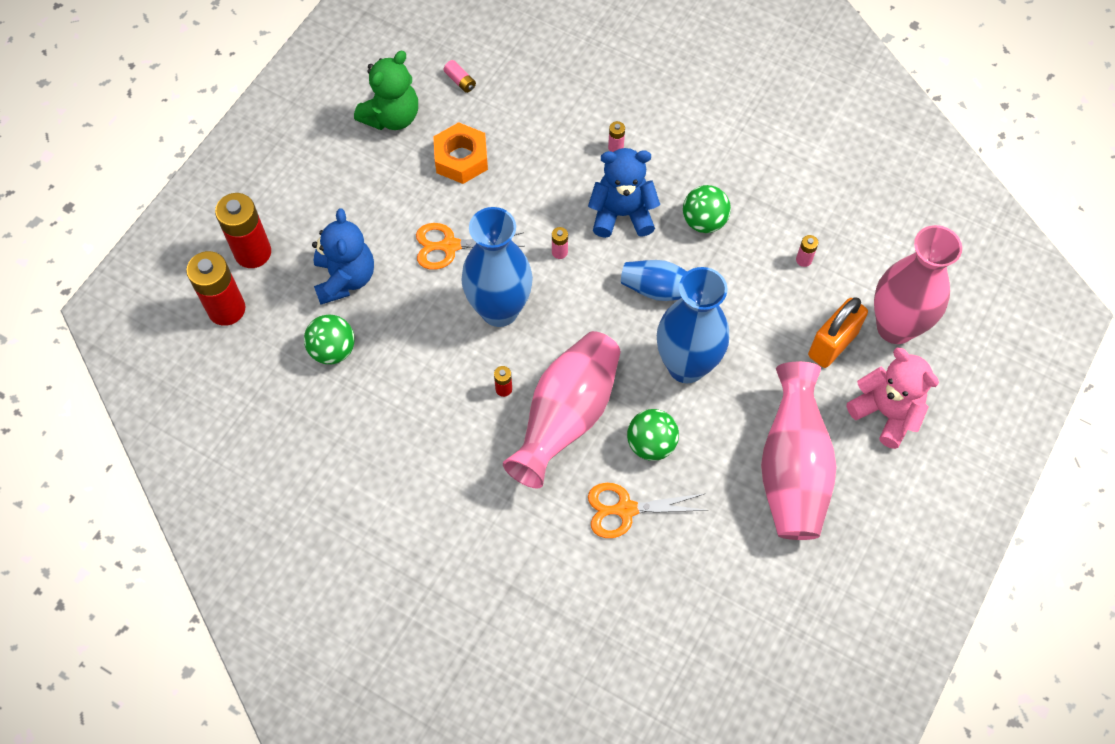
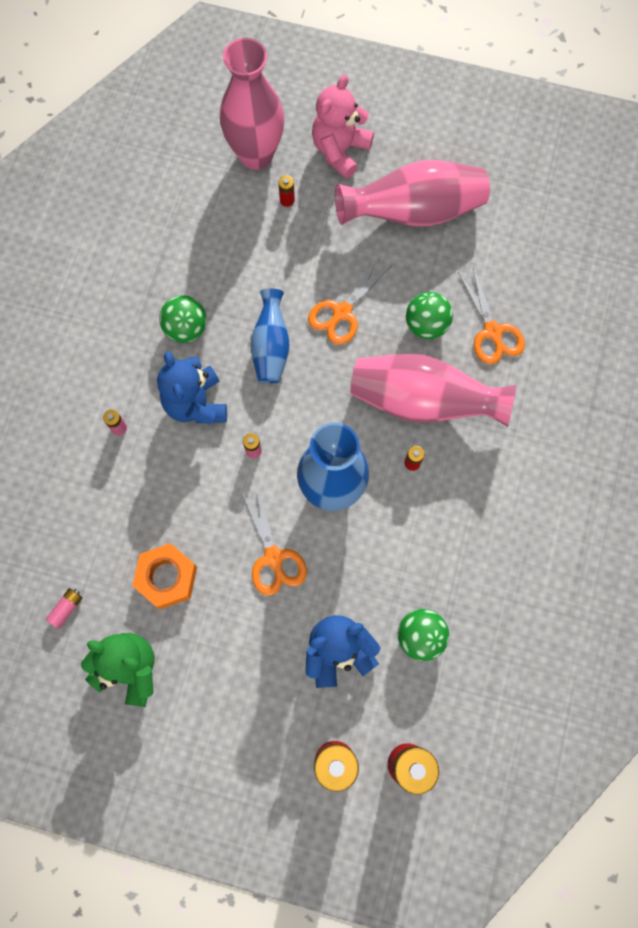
camera: 105 degrees left, 10 degrees up
(686, 366) = (342, 312): blue vase -> orange scissors
(803, 260) = (206, 237): pink battery -> none
(832, 344) = (287, 200): orange padlock -> red battery

